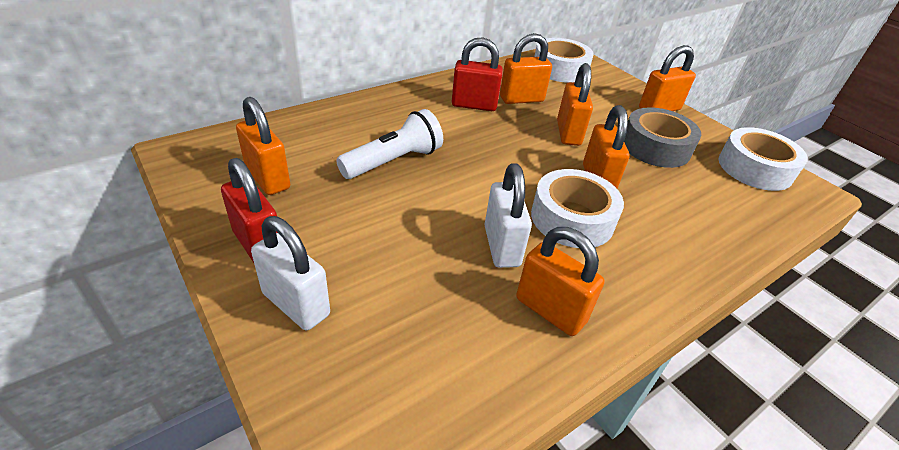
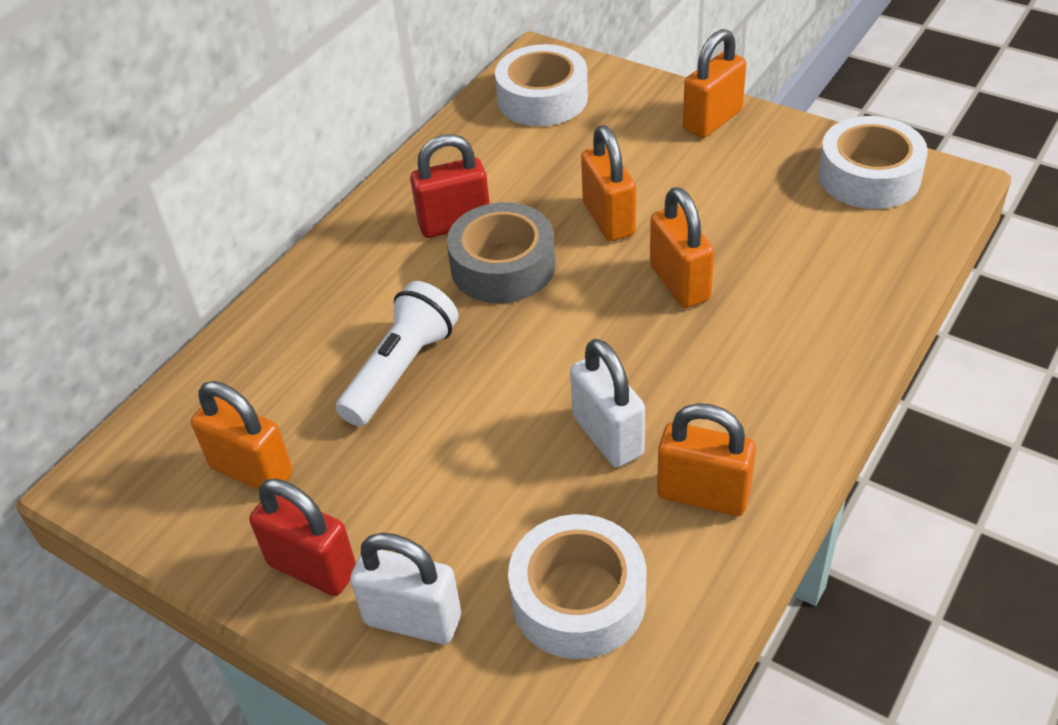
camera: 15 degrees left, 5 degrees up
(521, 99) = (515, 183): orange padlock -> none
(572, 218) = (673, 358): white tape -> white tape (578, 598)
(655, 147) = (732, 194): grey tape -> grey tape (503, 266)

